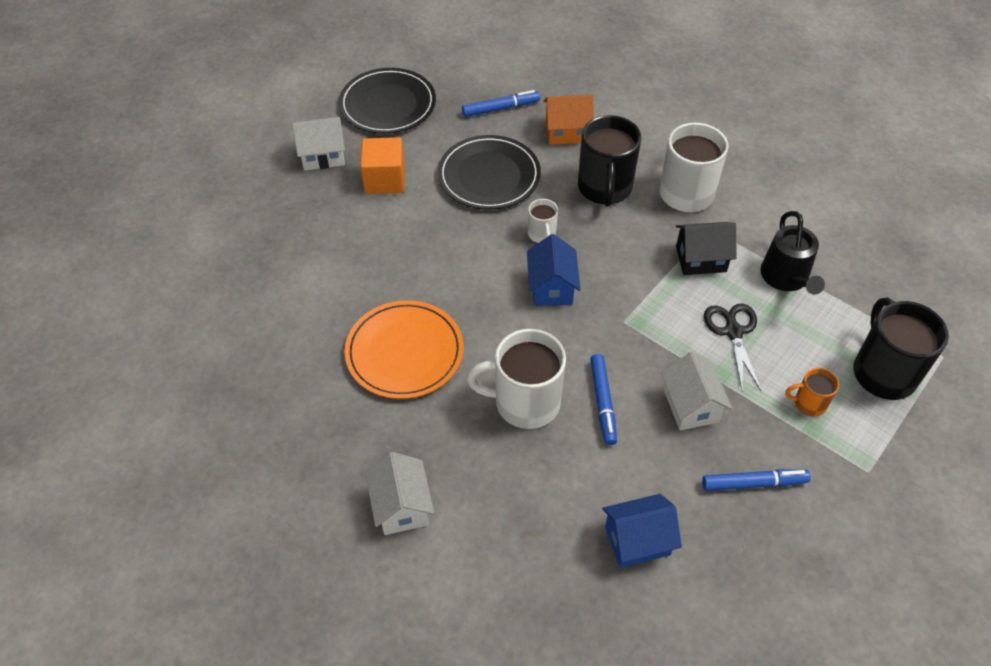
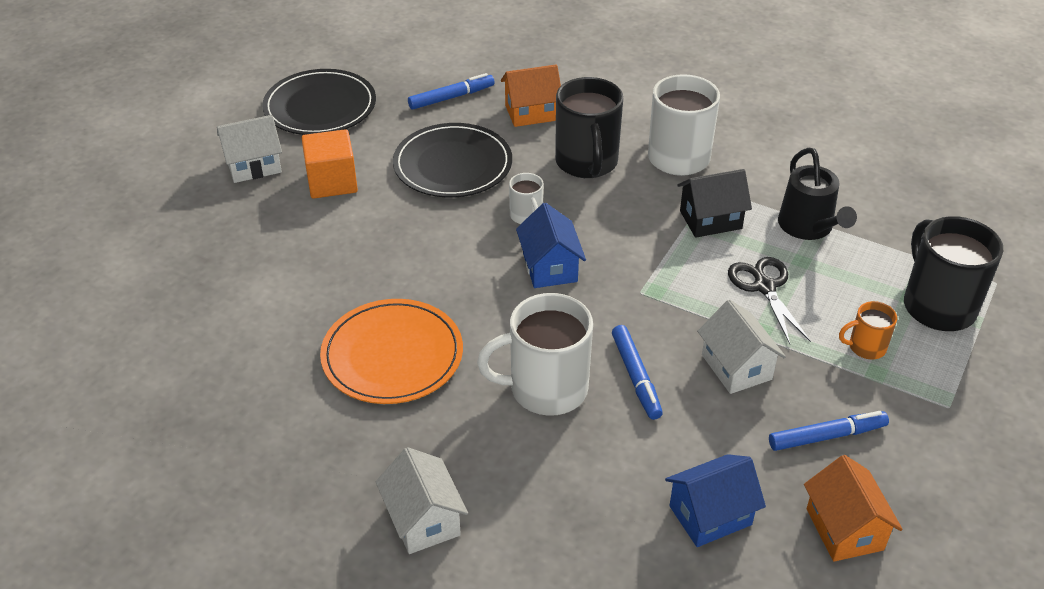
camera: 10 degrees left, 10 degrees down
(748, 572) = (844, 529): none -> orange house

